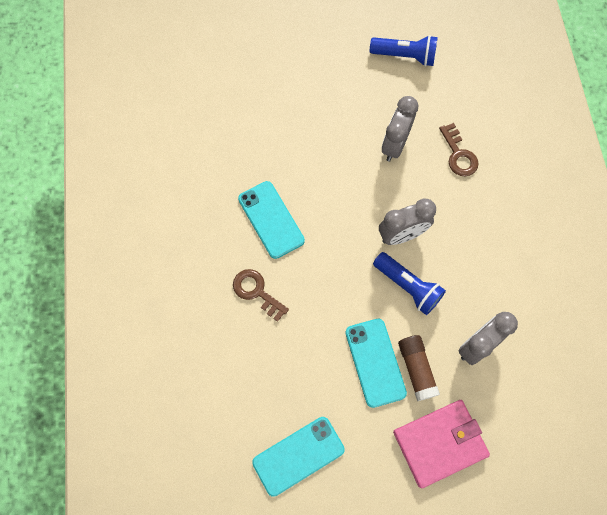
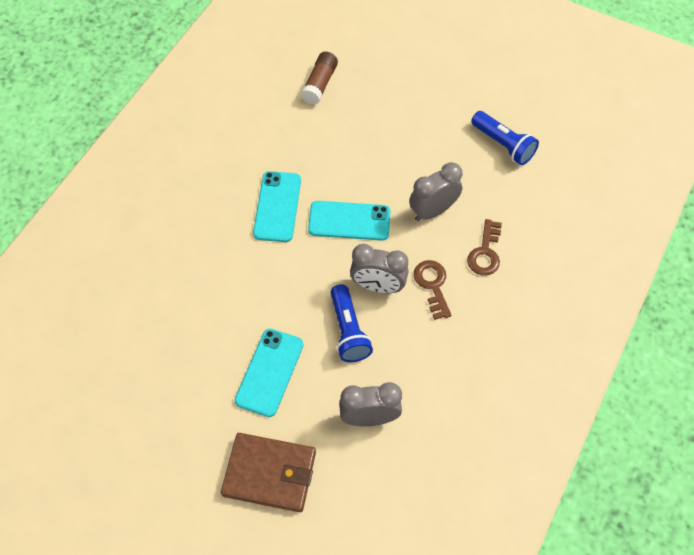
camera: 35 degrees right, 10 degrees down
(256, 292) = (219, 254): brown key -> brown key (432, 285)
(298, 456) = (146, 401): turquoise phone -> turquoise phone (349, 221)
(416, 369) = (300, 401): brown glue stick -> brown glue stick (320, 84)
(439, 443) = (269, 473): pink wallet -> brown wallet

